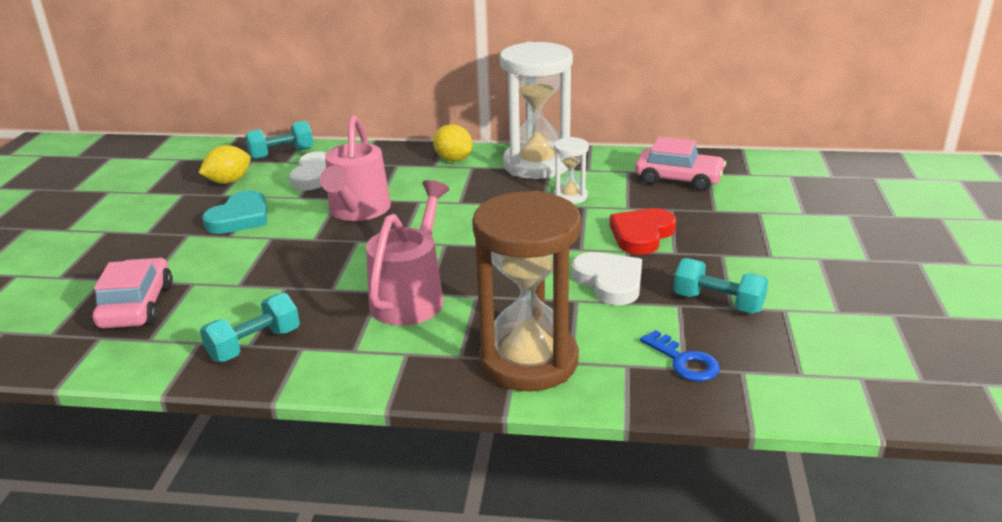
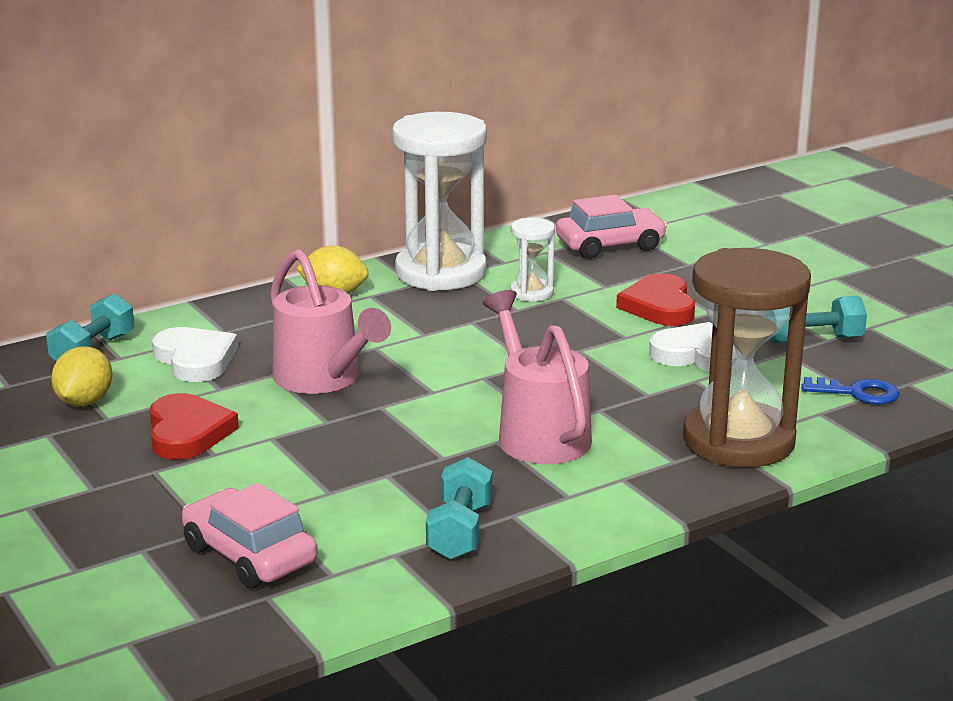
camera: 40 degrees left, 5 degrees down
(240, 218) = (187, 432): turquoise heart -> red heart

